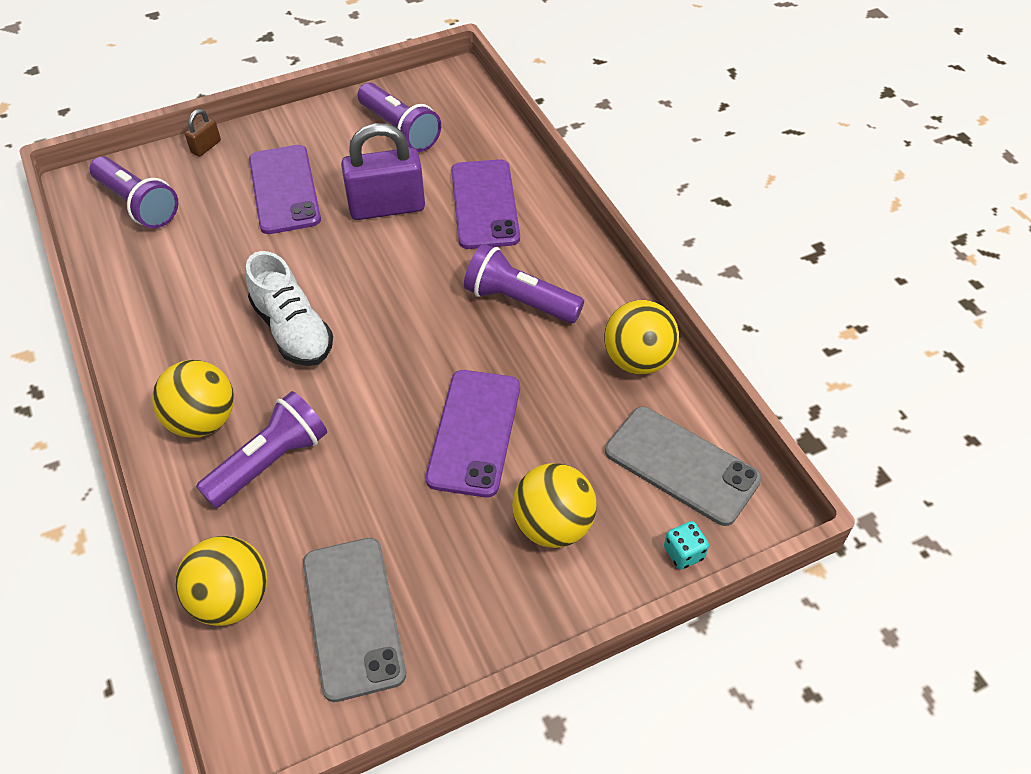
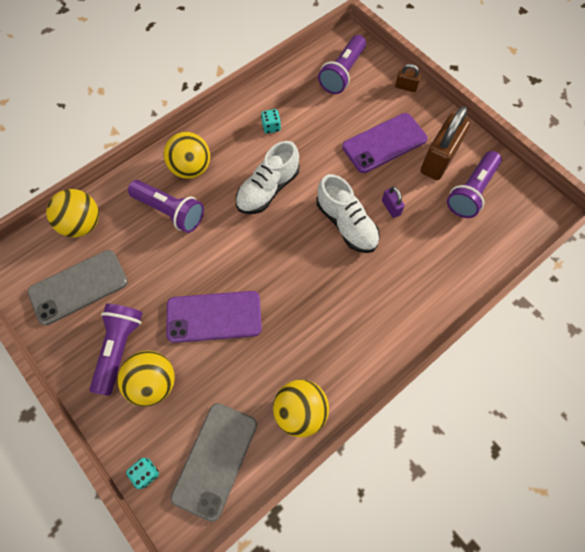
camera: 75 degrees right, 15 degrees up
(184, 305) = (271, 127): none -> turquoise dice
(339, 146) = (438, 160): none -> brown padlock
(387, 207) = (391, 207): purple padlock -> purple padlock, size x0.45
(391, 256) = (346, 224): none -> white shoe
(485, 204) = (417, 269): purple phone -> none
(519, 301) = (332, 316): purple flashlight -> purple flashlight (119, 348)

